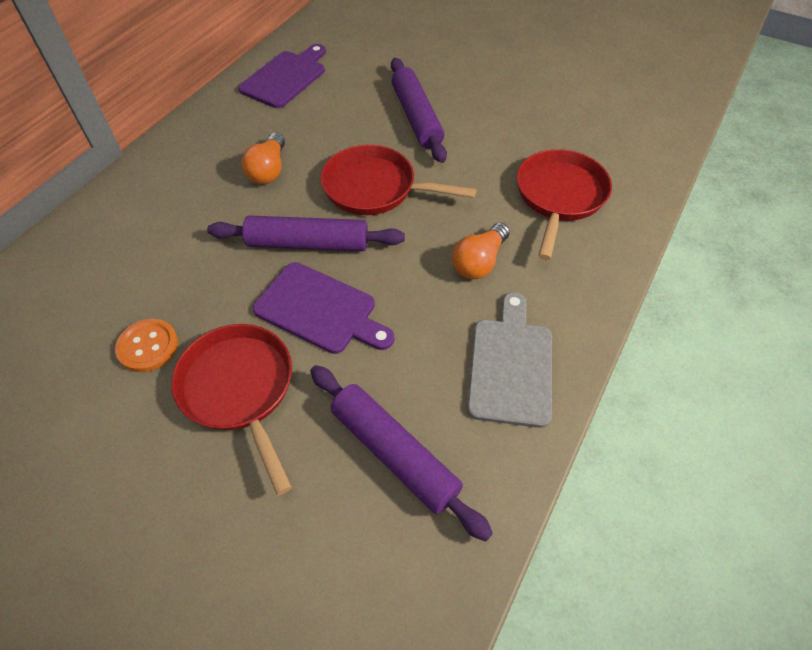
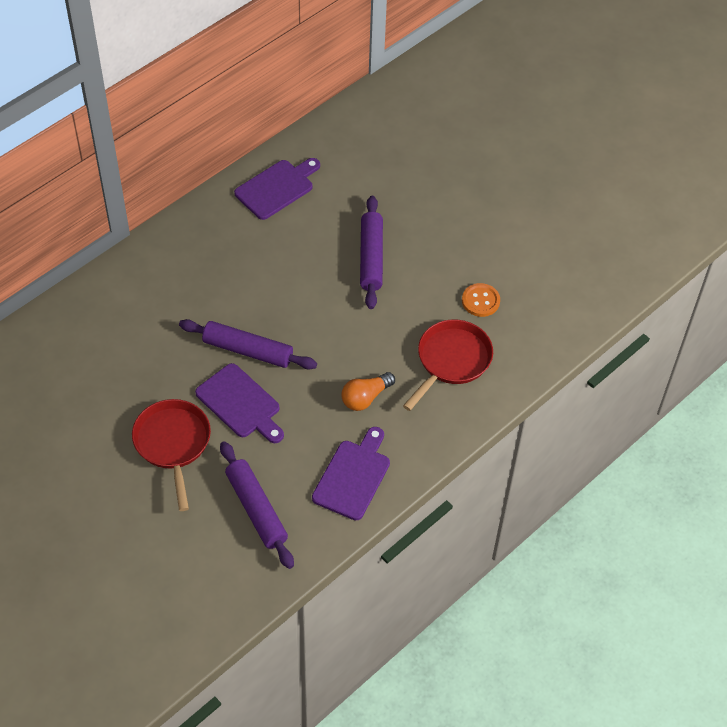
camera: 15 degrees right, 0 degrees up
(148, 346) = (121, 399): orange button -> orange button (480, 301)
(268, 170) = (237, 279): orange light bulb -> none
(375, 188) = (313, 316): red pan -> none
(511, 365) = (353, 476): grey cutting board -> purple cutting board

